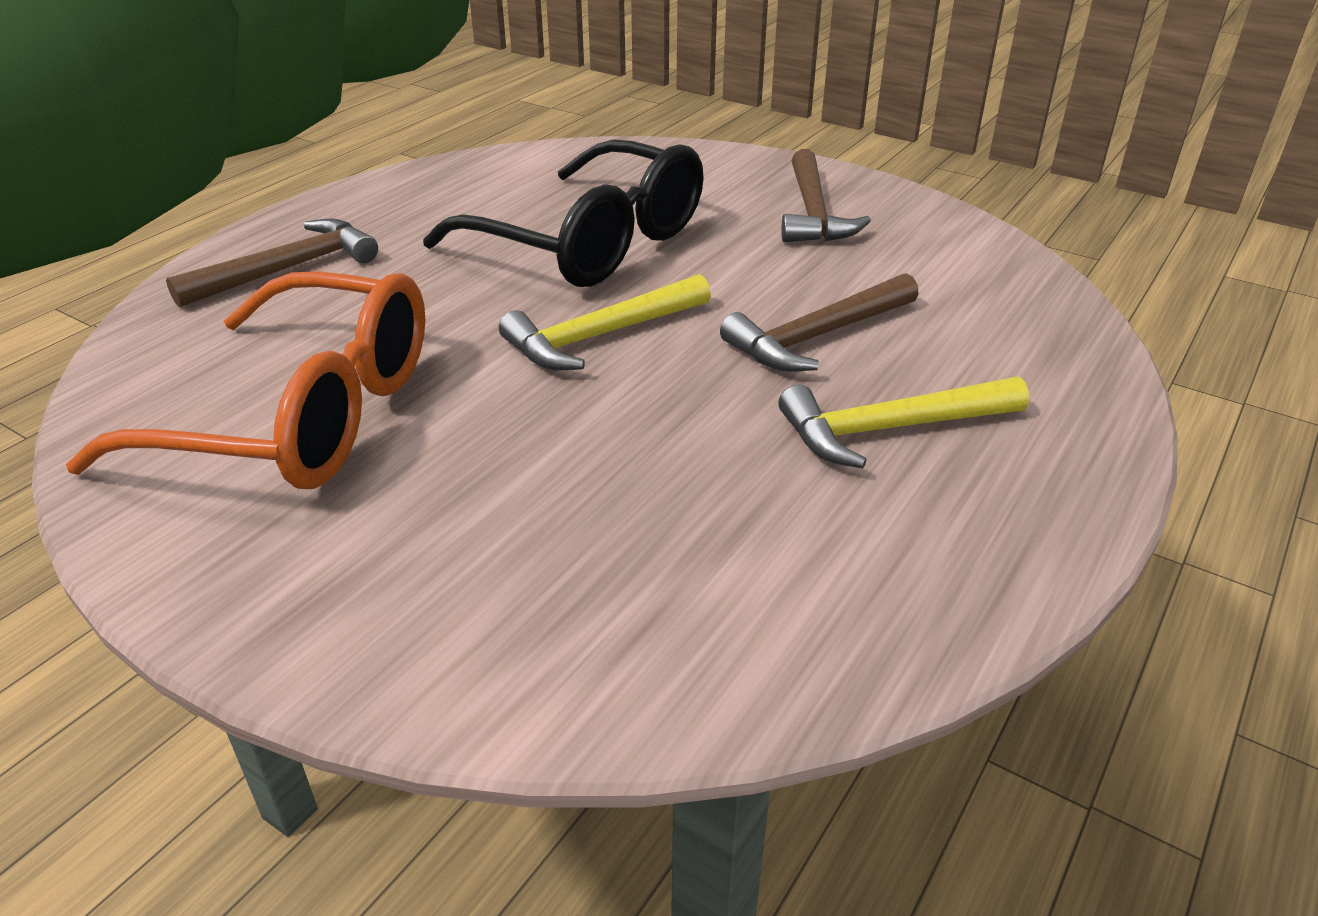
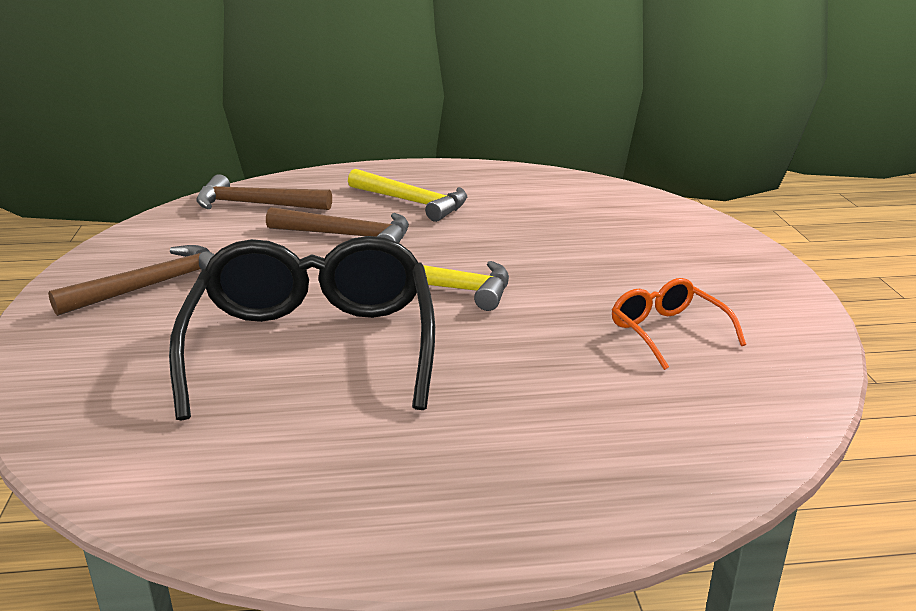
camera: 130 degrees left, 10 degrees down
(287, 269) = (560, 463): brown hammer -> brown hammer (256, 205)
(299, 415) = (668, 332): orange glasses -> orange glasses, size x0.47

